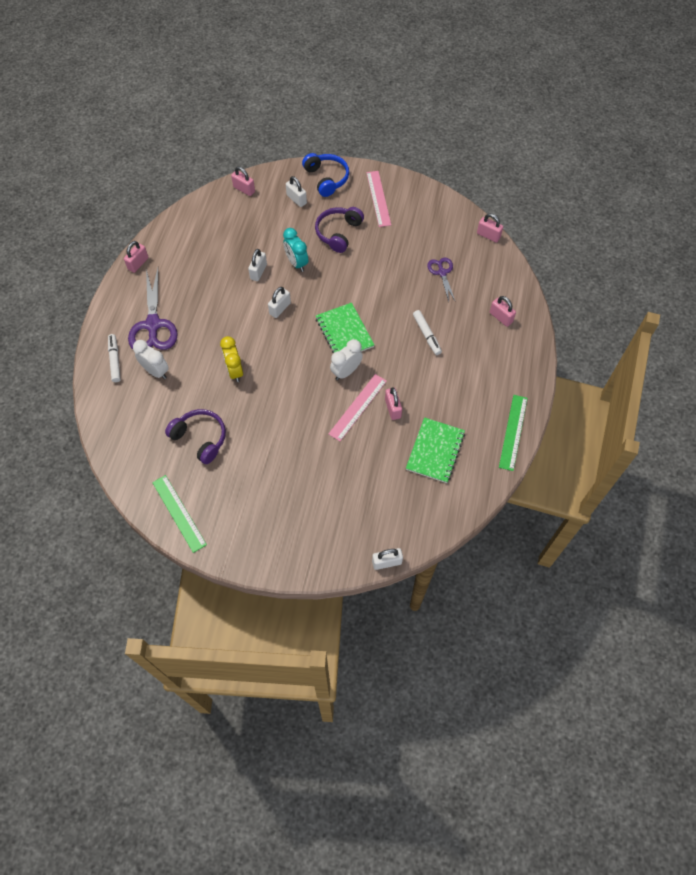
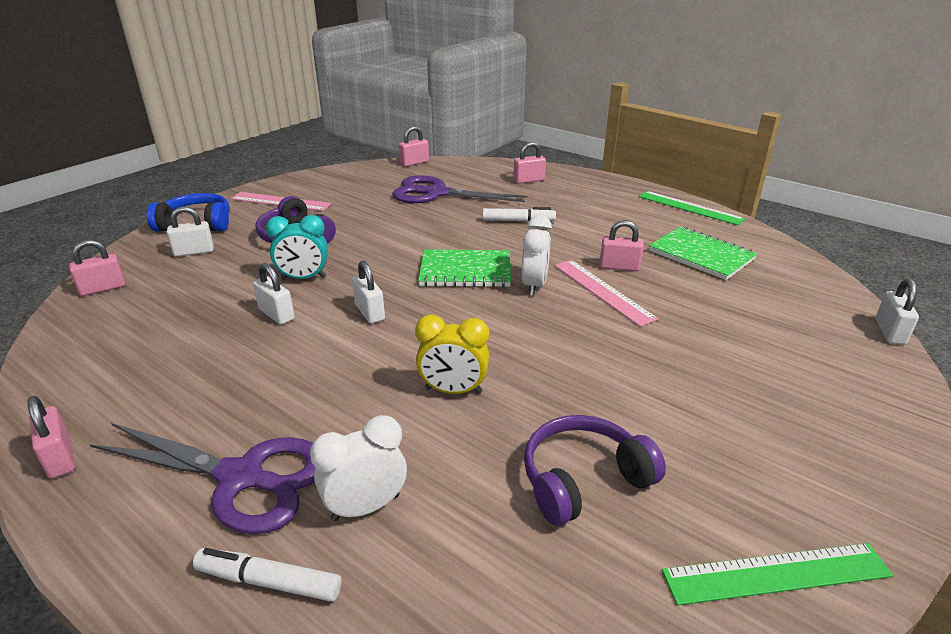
camera: 65 degrees left, 30 degrees down
(346, 371) = (534, 285): white clock -> white clock turned 150 degrees counterclockwise
(442, 272) = (436, 193): purple scissors -> purple scissors, size x1.81

